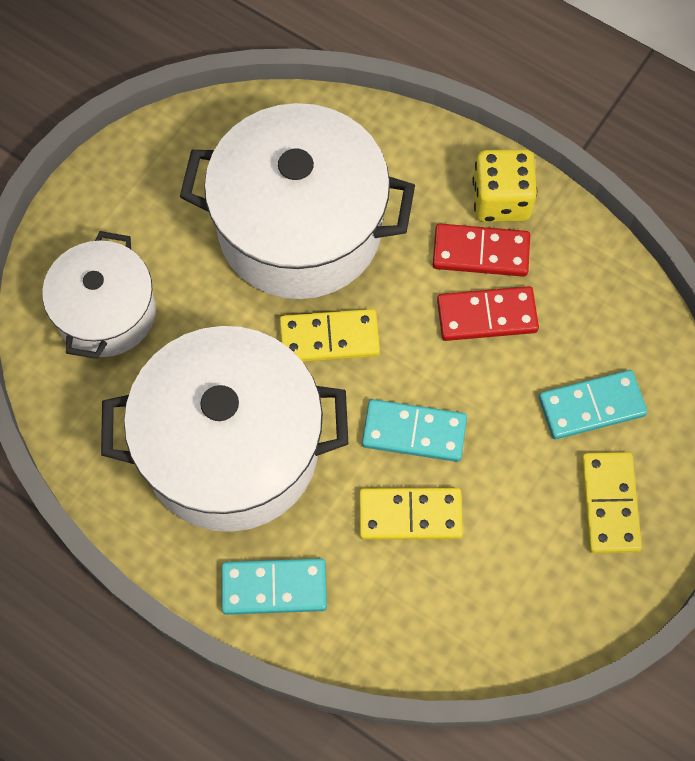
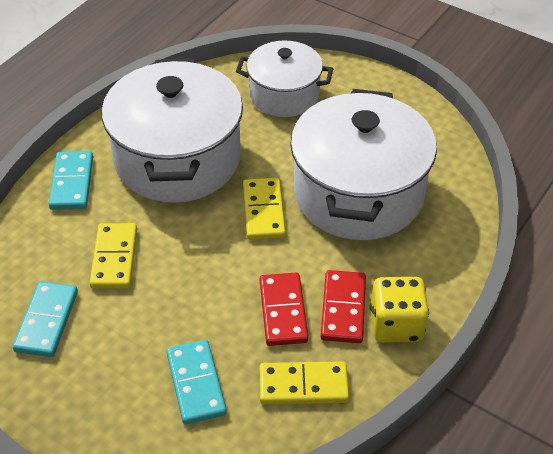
camera: 90 degrees right, 20 degrees down
(414, 432) = (182, 261): turquoise domino -> turquoise domino (47, 321)
(610, 504) = (105, 392): yellow domino -> yellow domino (303, 386)

